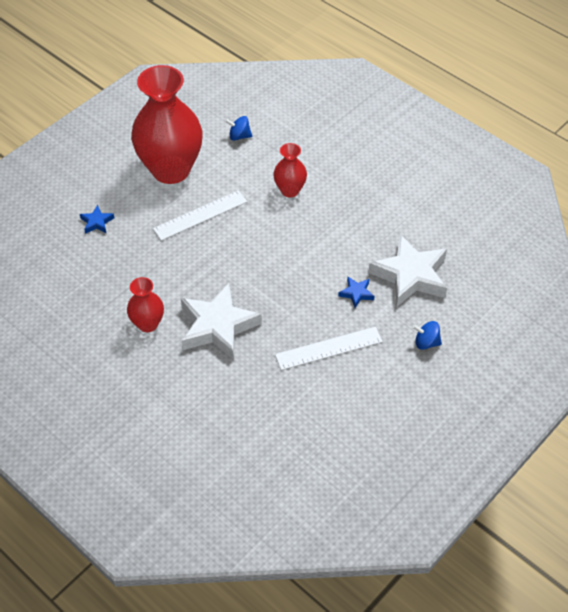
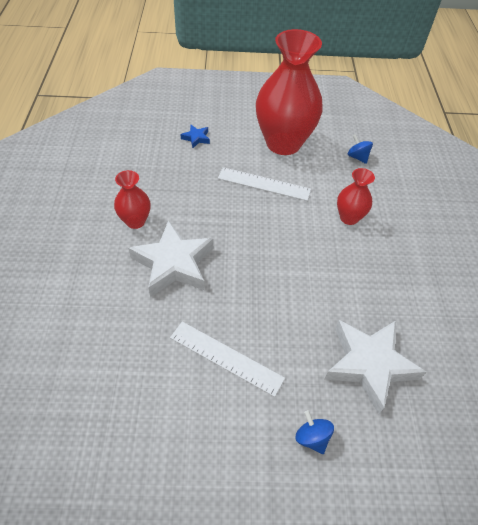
camera: 45 degrees right, 0 degrees up
(356, 293) = (304, 336): blue star -> none

